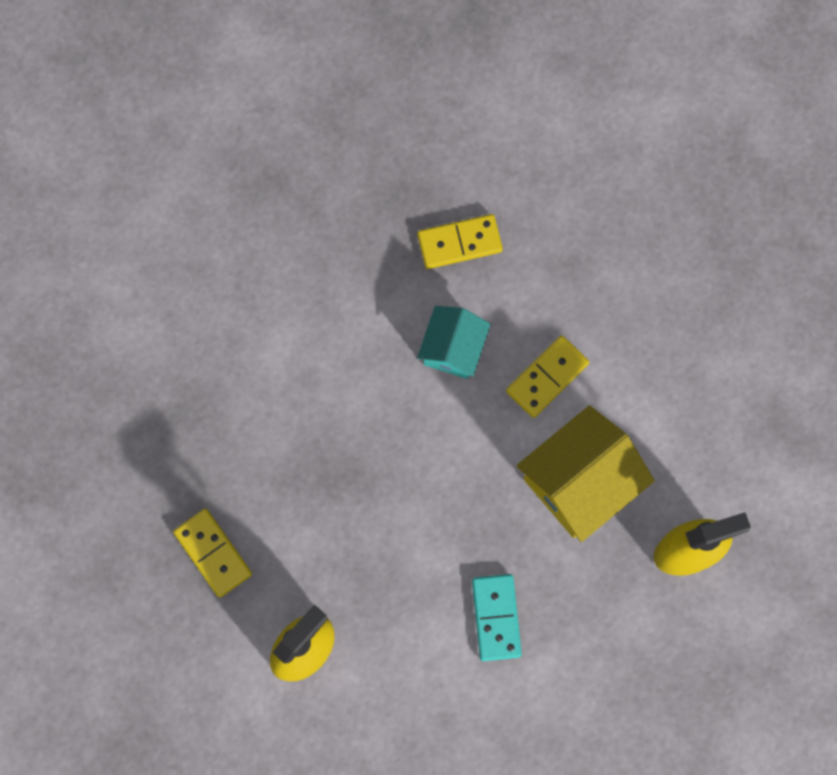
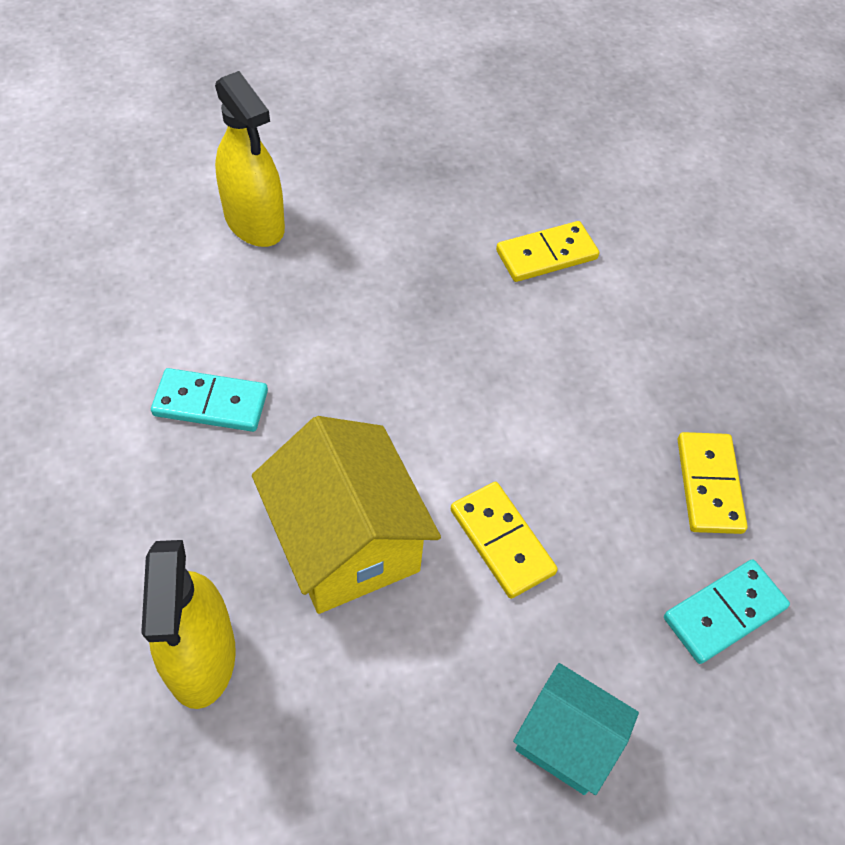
camera: 100 degrees right, 20 degrees down
(213, 553) = (386, 173): yellow domino -> yellow domino (546, 254)
(453, 349) = (565, 442): turquoise house -> turquoise house (566, 741)
(555, 224) = (724, 612): none -> turquoise domino

